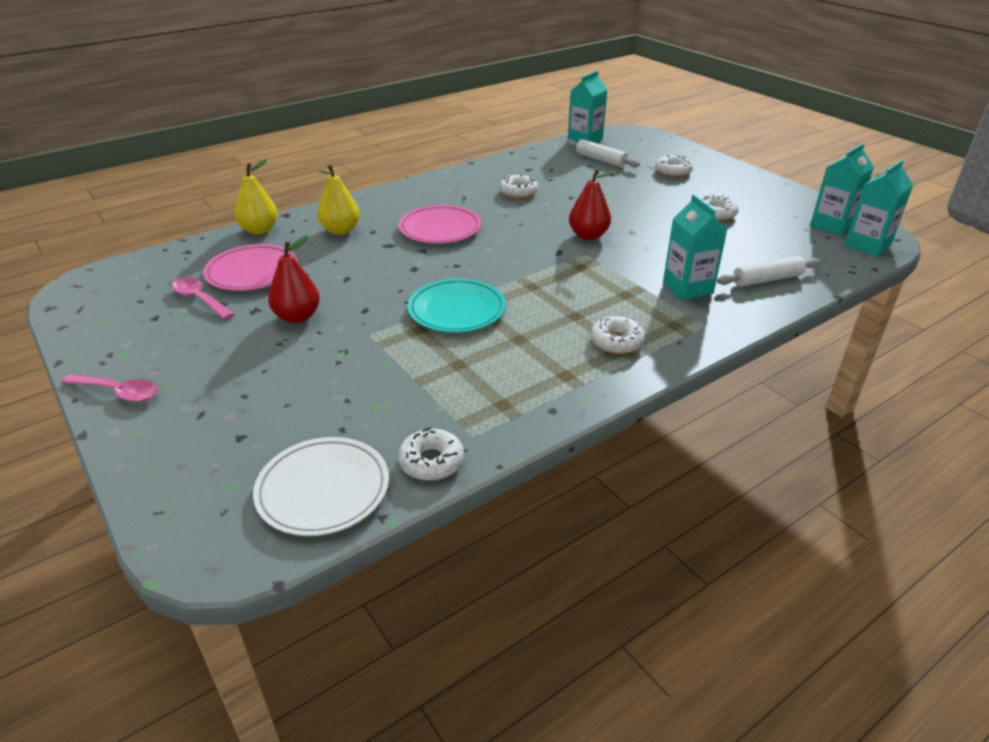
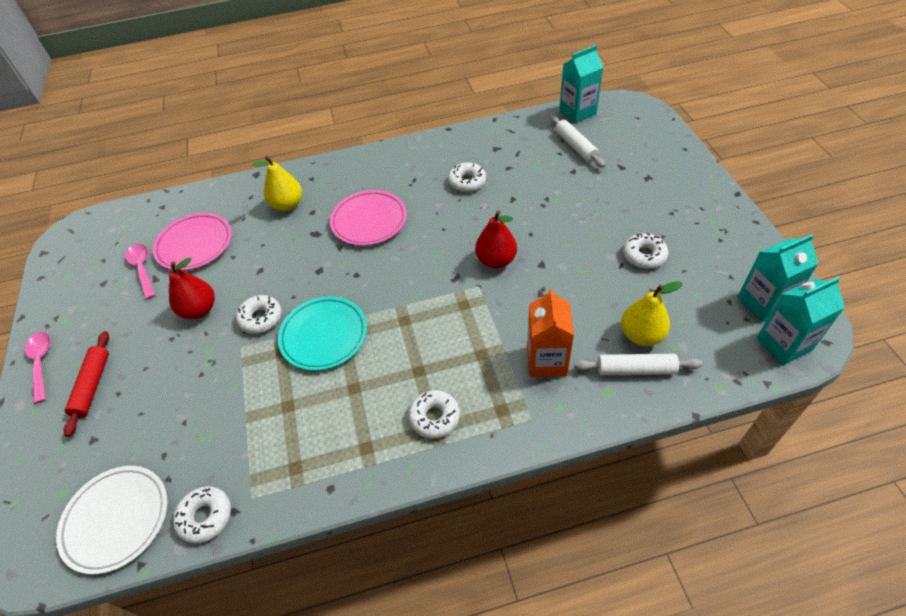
camera: 25 degrees right, 15 degrees up
(119, 392) = (41, 363): pink spoon -> pink spoon turned 150 degrees counterclockwise
(205, 396) = (92, 385): none -> red rolling pin
(259, 230) = (226, 191): yellow pear -> yellow pear (641, 335)
(673, 172) = (639, 179): white donut -> white donut (261, 318)
(687, 288) = (546, 360): turquoise carton -> orange carton

